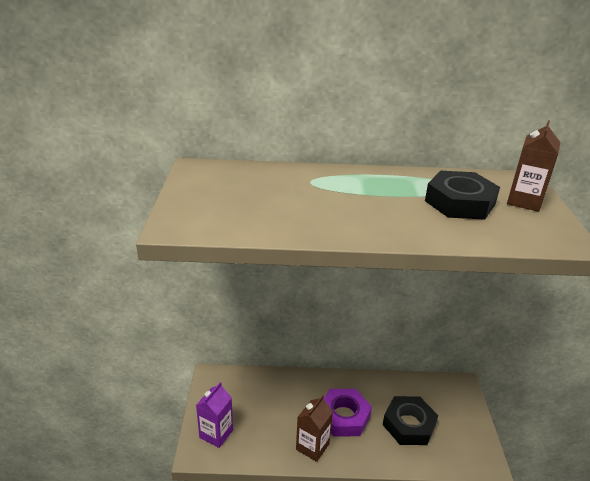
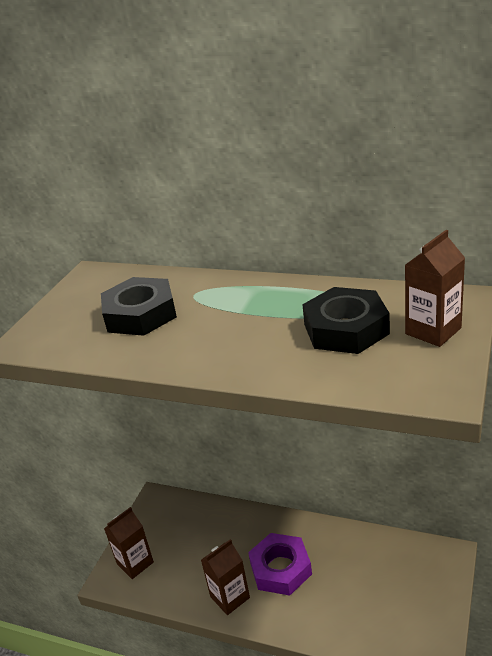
camera: 25 degrees right, 0 degrees up
(216, 434) = (135, 563): purple carton -> brown carton
(409, 424) = (355, 593): black nut -> black nut (140, 314)

